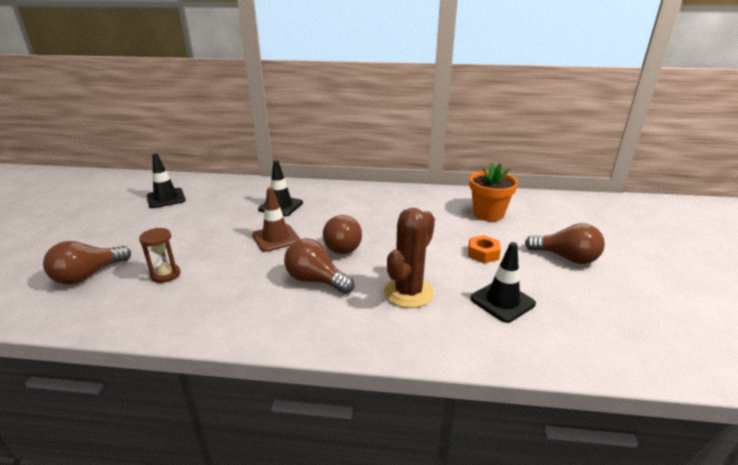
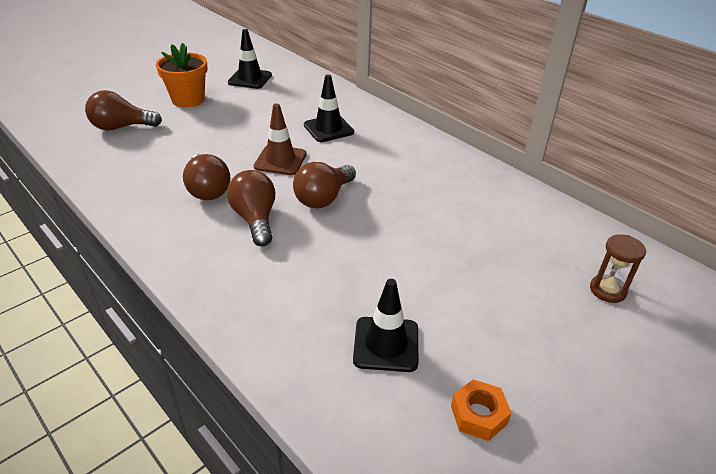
camera: 40 degrees right, 10 degrees up
(166, 275) = (164, 153): brown hourglass -> brown hourglass (607, 290)
(408, 292) = (313, 278): brown cactus -> none
(483, 253) = (449, 284): orange nut -> orange nut (478, 415)
(488, 214) = (534, 243): orange flower pot -> orange flower pot (188, 100)
(566, 258) = (544, 348): brown light bulb -> brown light bulb (207, 189)

